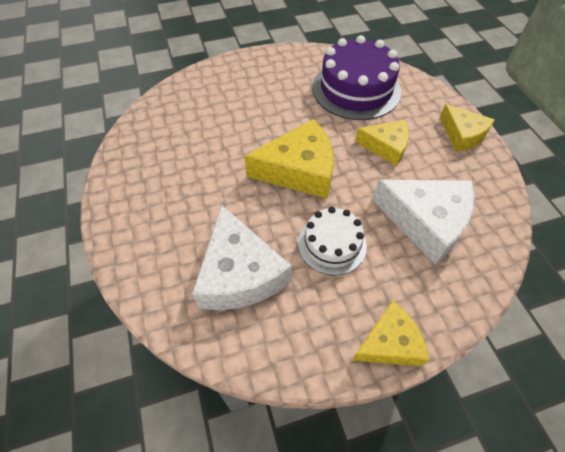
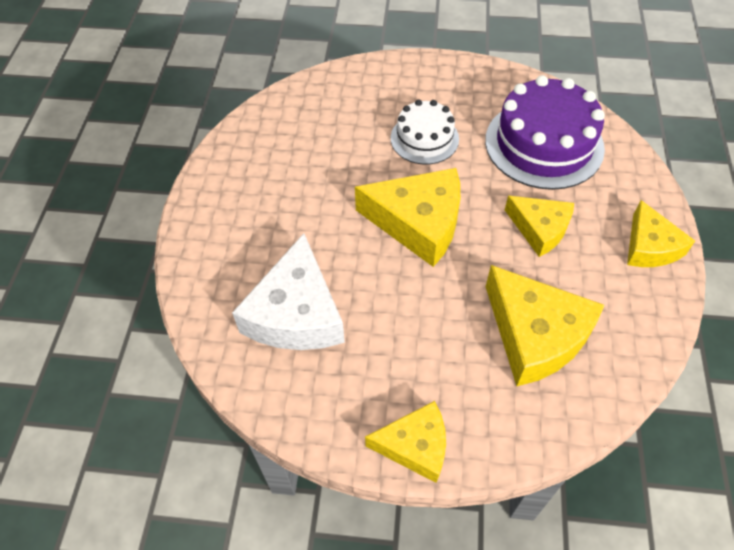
camera: 25 degrees right, 0 degrees up
(332, 244) = (410, 319): white cake -> white cake (424, 138)
(426, 221) = (535, 335): white cheese -> yellow cheese

